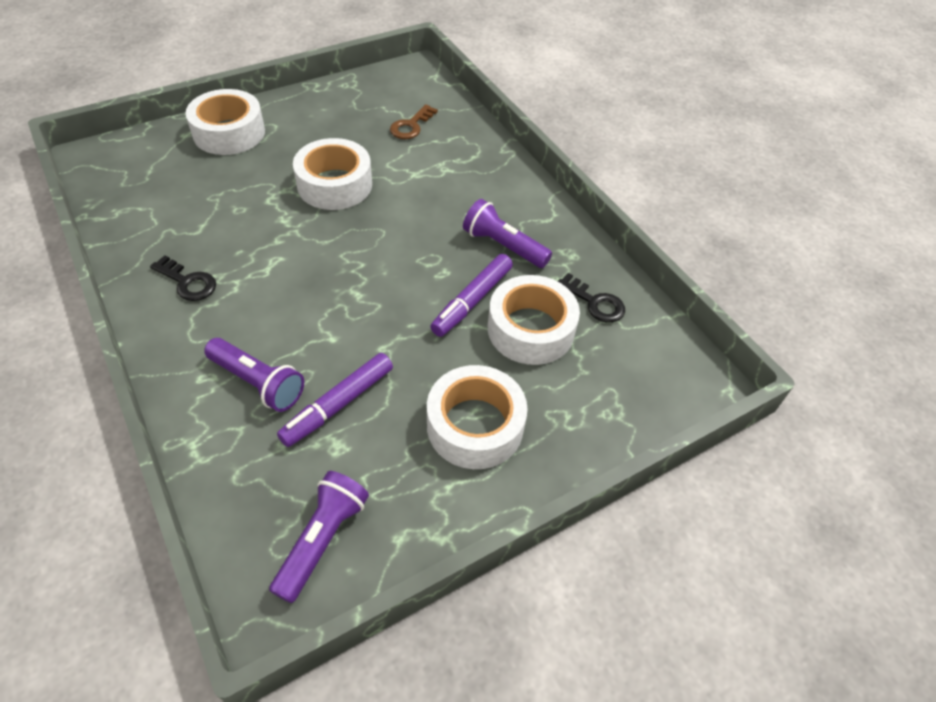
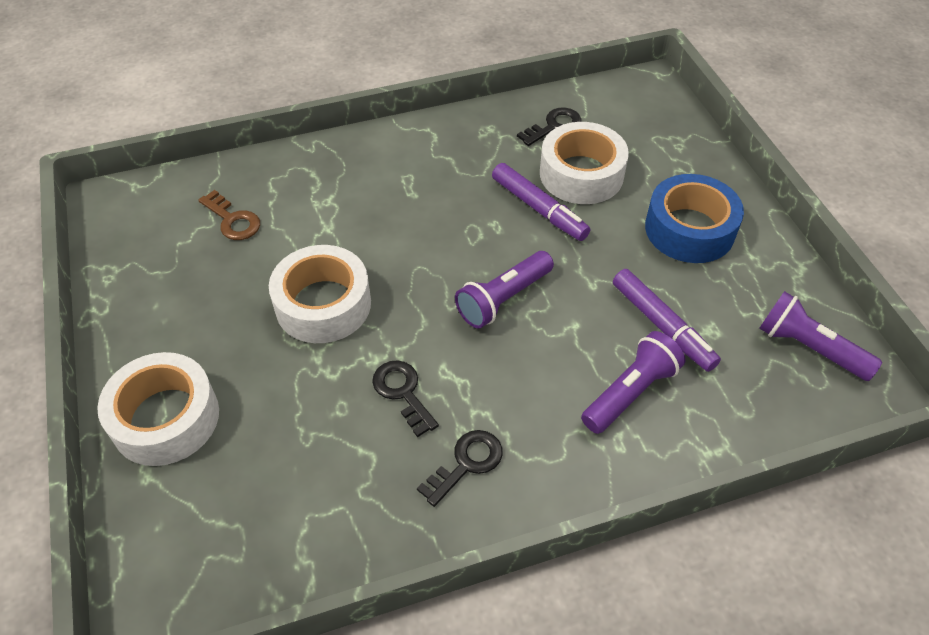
camera: 75 degrees left, 0 degrees up
(253, 239) = (402, 392): none -> black key
(475, 425) = (689, 229): white tape -> blue tape
(503, 246) = (466, 174): purple flashlight -> purple flashlight (503, 299)

